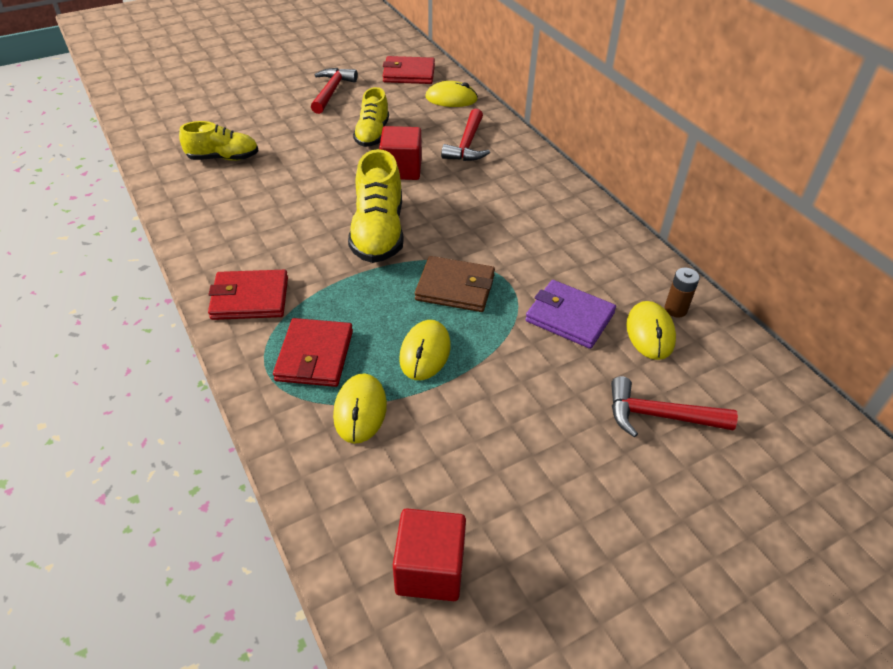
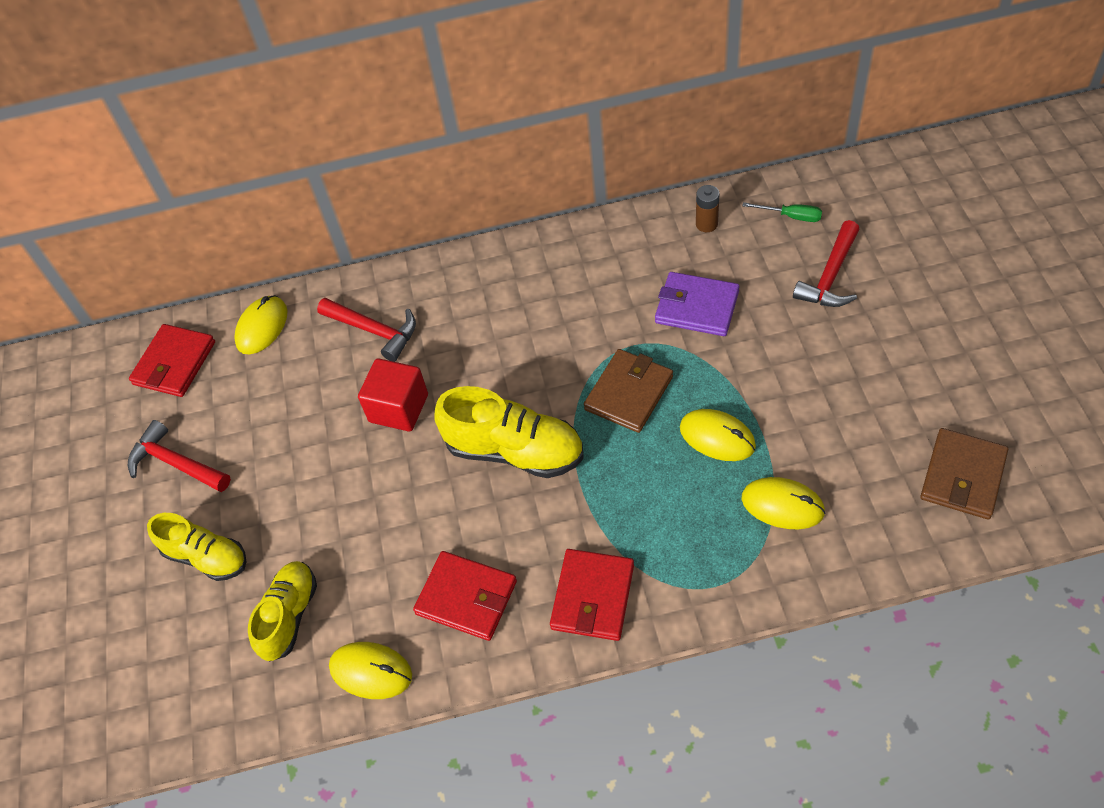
camera: 65 degrees left, 10 degrees up
(315, 355) = (699, 538): red wallet -> red wallet (466, 597)
(372, 134) = (308, 428): yellow shoe -> yellow shoe (206, 557)
(430, 569) = (963, 476): red cube -> brown wallet
(569, 317) = (697, 307): purple wallet -> purple wallet turned 60 degrees clockwise
(650, 333) = (732, 252): yellow mouse -> yellow mouse (371, 671)
(724, 373) = (791, 216): none -> green screwdriver

